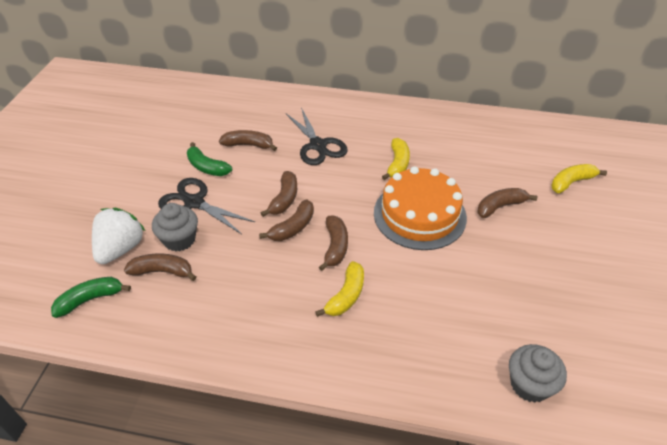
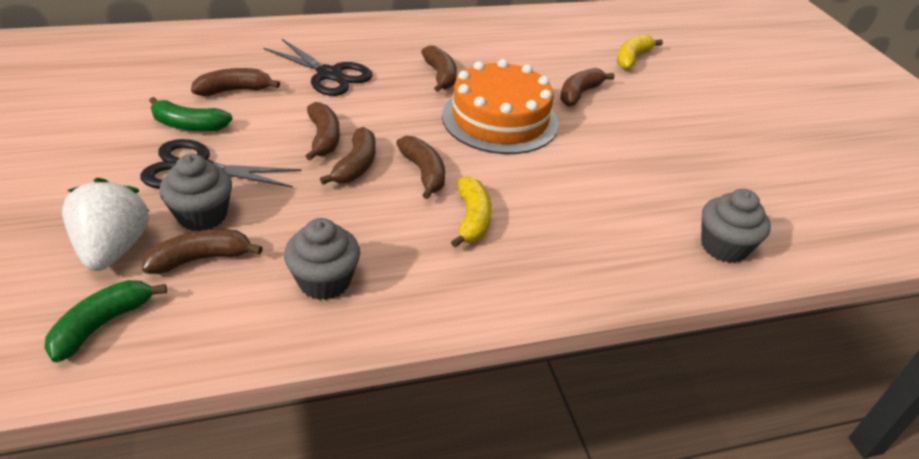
camera: 30 degrees left, 5 degrees down
(223, 312) = (324, 281): none -> grey cupcake
(397, 164) = (440, 76): yellow banana -> brown banana

